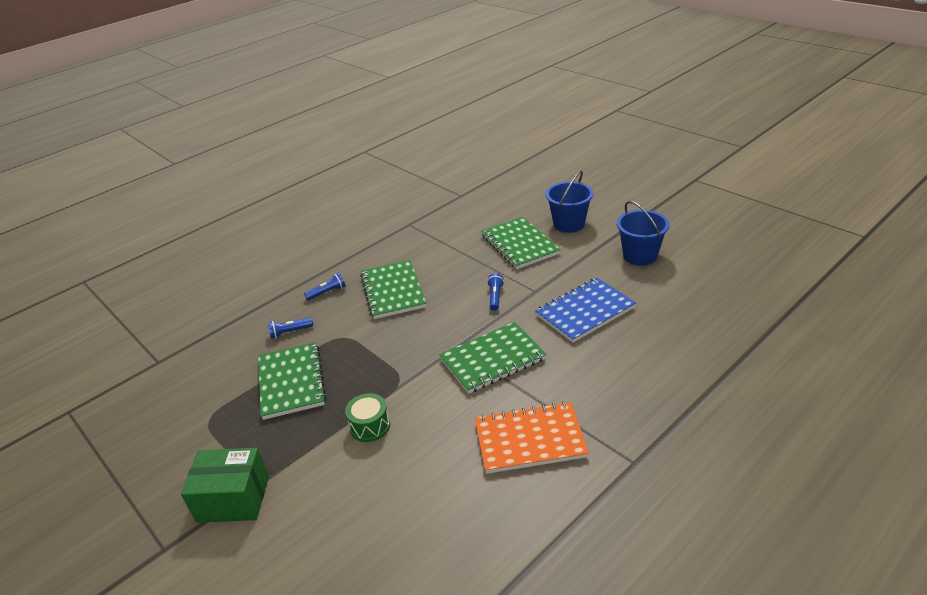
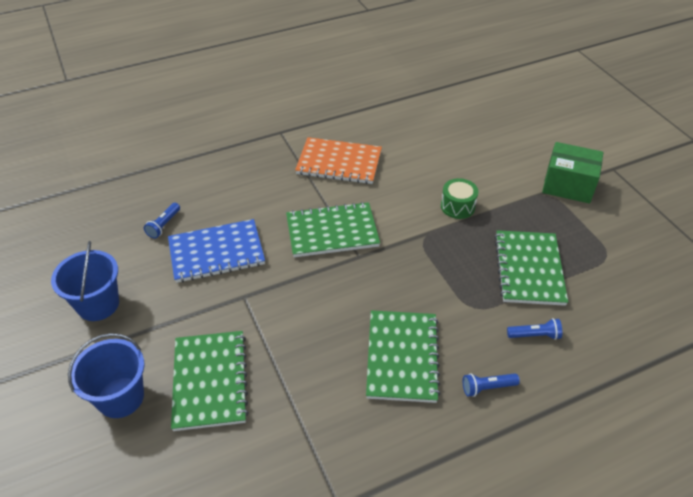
camera: 165 degrees left, 10 degrees up
(495, 297) = (290, 303): blue flashlight -> blue flashlight (164, 225)

